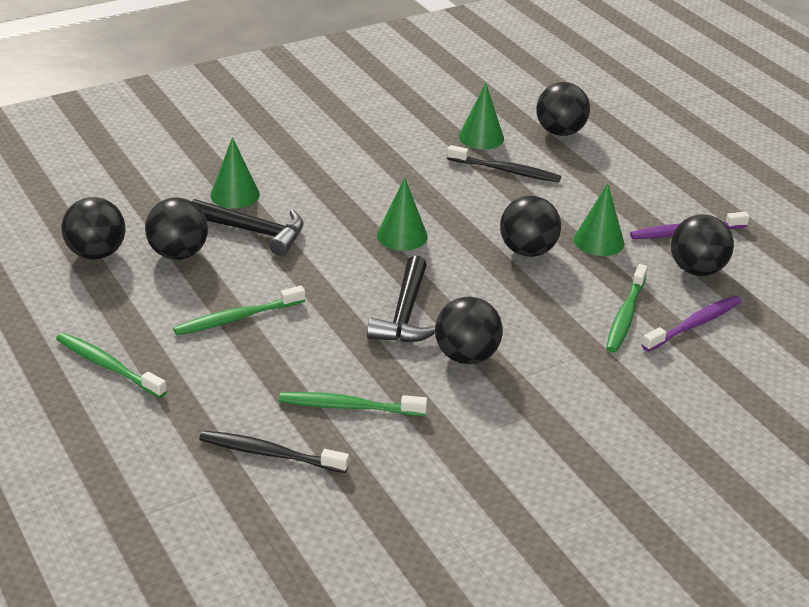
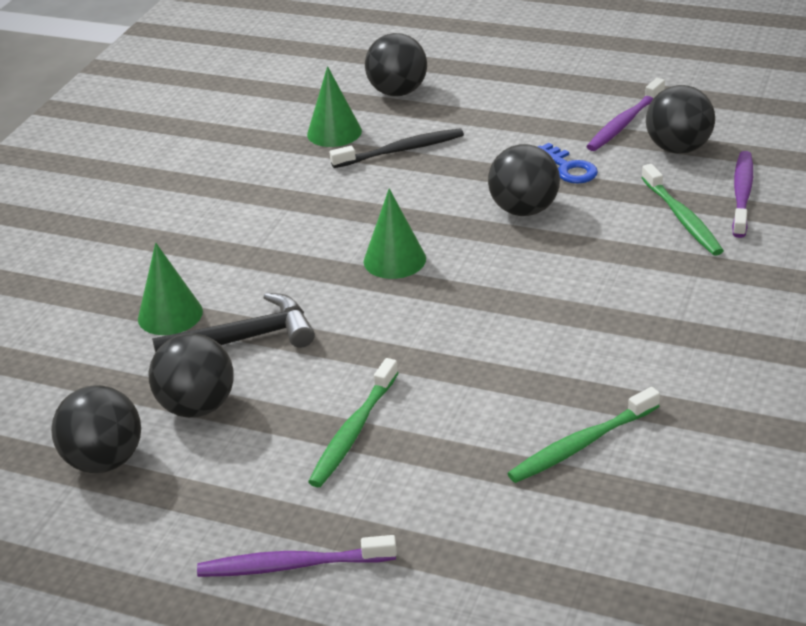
camera: 35 degrees left, 0 degrees up
(108, 366) = (293, 565): green toothbrush -> purple toothbrush
(270, 454) = (579, 537): black toothbrush -> none
(405, 314) = (504, 329): black hammer -> none
(466, 356) = (611, 332): black ball -> none
(599, 241) = (569, 168): green cone -> blue key

